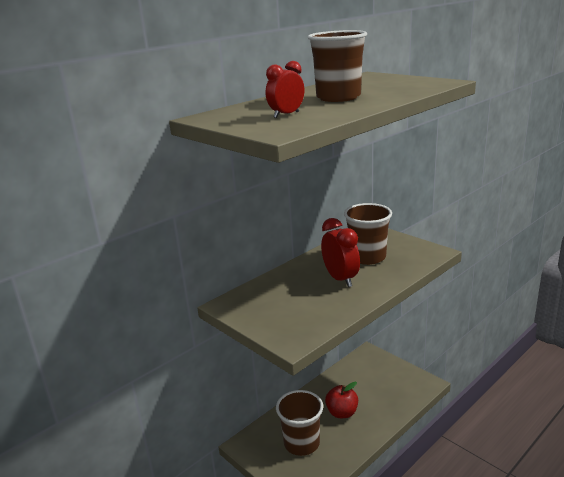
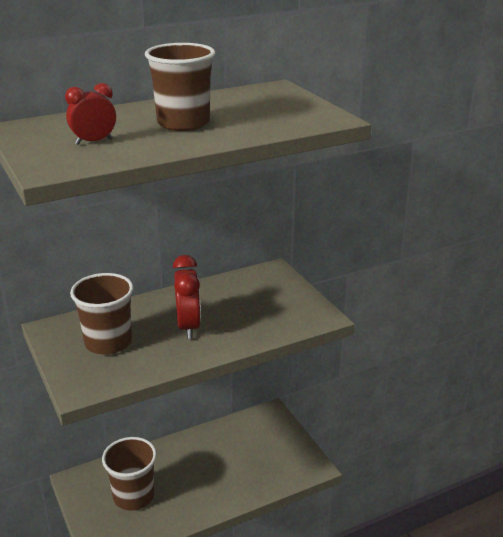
camera: 15 degrees right, 5 degrees up
(342, 413) = (196, 475): red apple -> none
(367, 257) = (241, 306): brown cup -> brown cup (108, 342)

